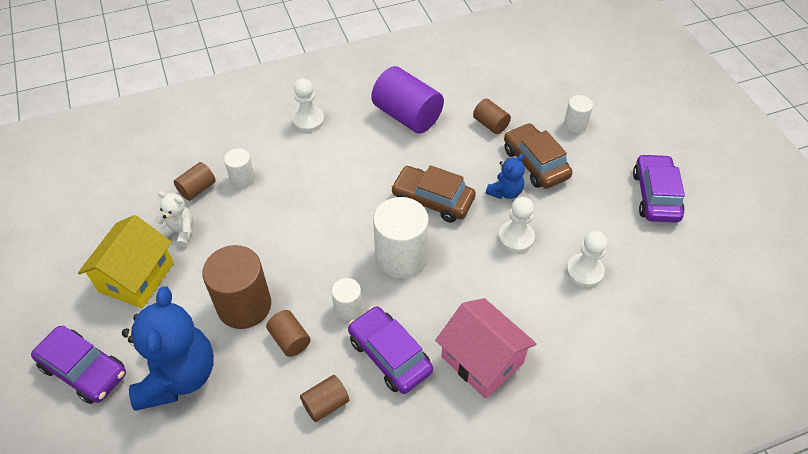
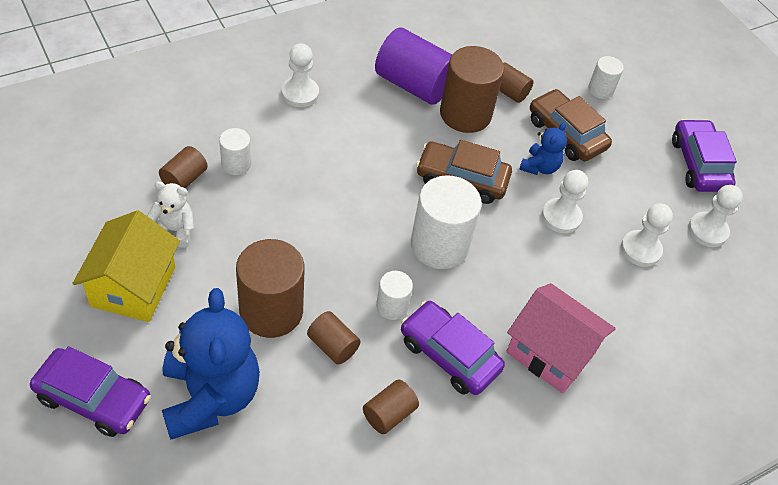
camera: 15 degrees left, 0 degrees up
(447, 142) = (465, 114): none -> brown cylinder
(652, 257) = (707, 231): none -> white pawn

